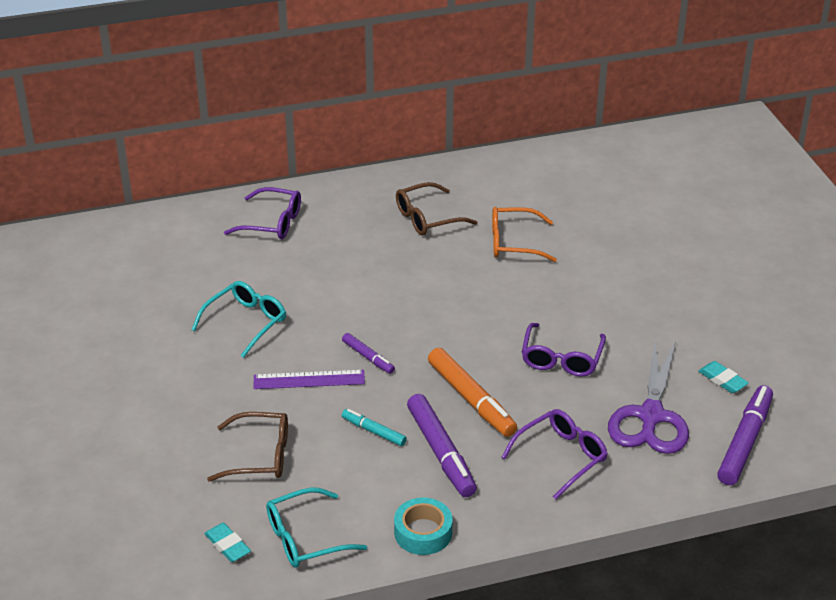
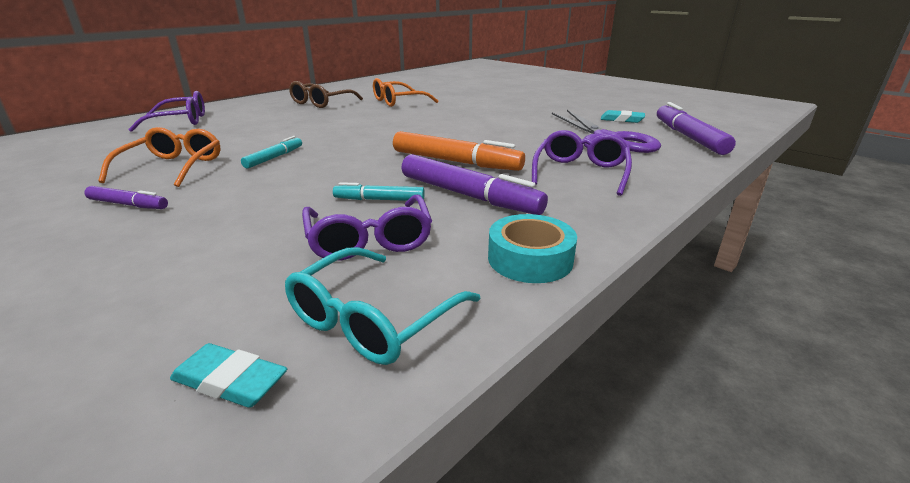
camera: 30 degrees left, 10 degrees down
(246, 322) = (173, 167): turquoise glasses -> orange glasses
(260, 456) = (241, 253): brown glasses -> none
(309, 379) = (272, 184): purple ruler -> none
(327, 335) = (274, 158): none -> turquoise marker
(368, 357) = (329, 161): purple marker -> purple marker (128, 205)
(561, 359) = (500, 132): purple glasses -> purple glasses (369, 240)

